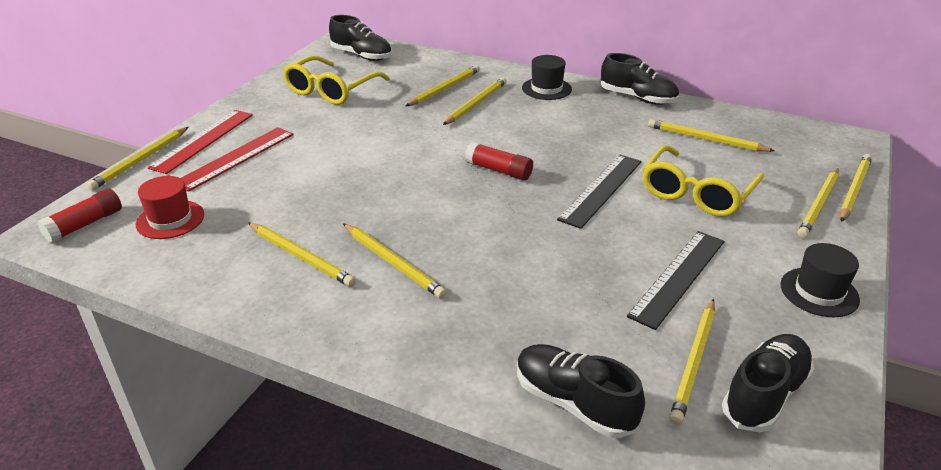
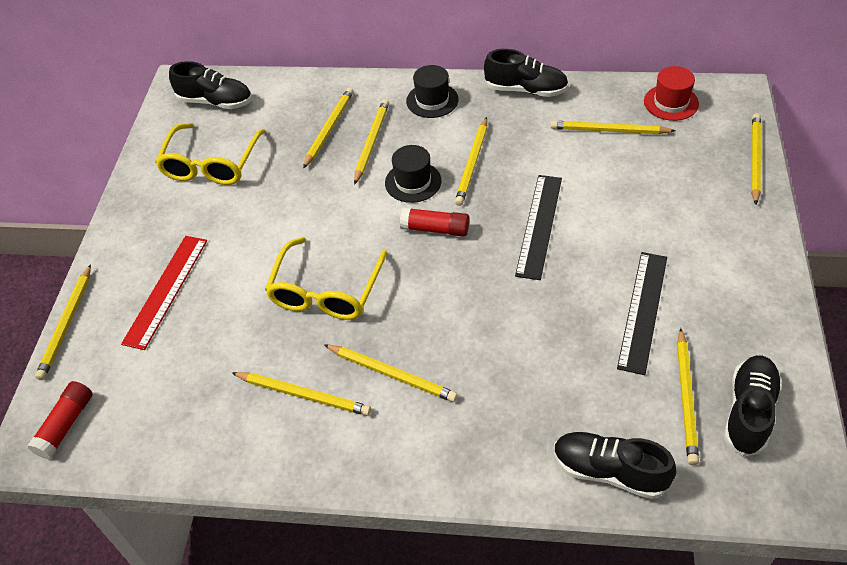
camera: 15 degrees left, 15 degrees up
(170, 219) = (149, 391): red hat -> red hat (671, 102)
(203, 140) = (116, 277): red ruler -> none
(697, 193) = (624, 204): yellow glasses -> yellow glasses (326, 291)
(819, 205) = (731, 187): yellow pencil -> yellow pencil (472, 164)
(819, 292) = (759, 290): black hat -> black hat (413, 182)

